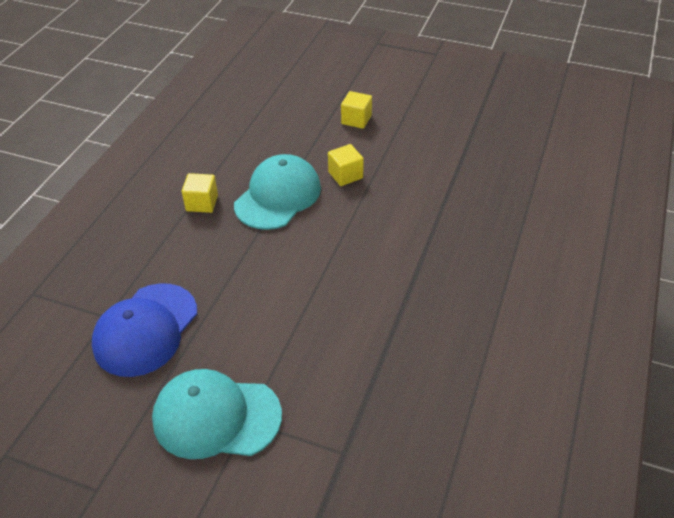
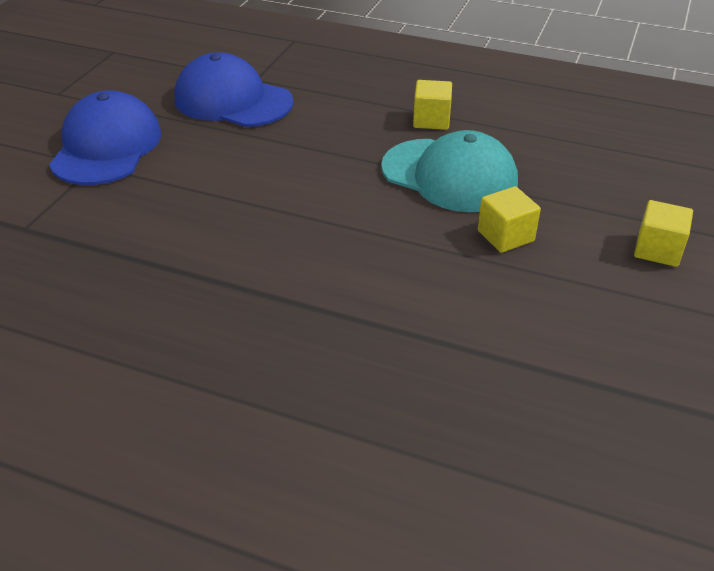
camera: 90 degrees right, 5 degrees down
(216, 417) = (106, 147): turquoise cap -> blue cap

